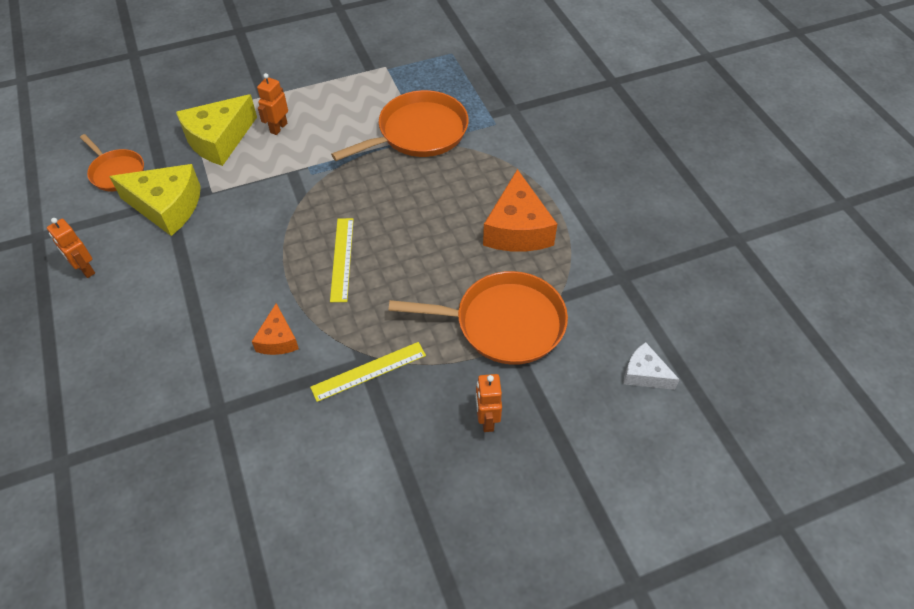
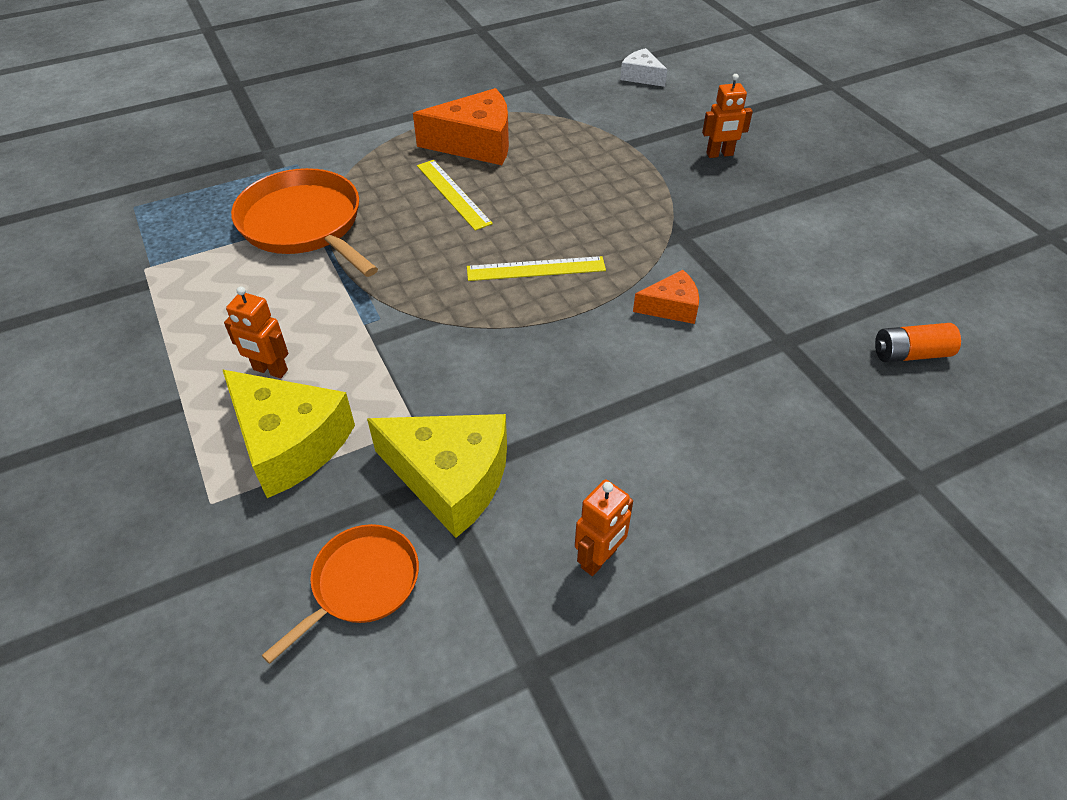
camera: 95 degrees left, 5 degrees down
(167, 207) = (450, 479): yellow cheese -> yellow cheese turned 105 degrees clockwise
(176, 503) = (910, 354): none -> orange battery
(369, 371) = (691, 231): yellow ruler -> yellow ruler (453, 194)
(504, 323) = (605, 148): orange pan -> none
(644, 374) = (641, 76): white cheese -> white cheese turned 105 degrees clockwise

